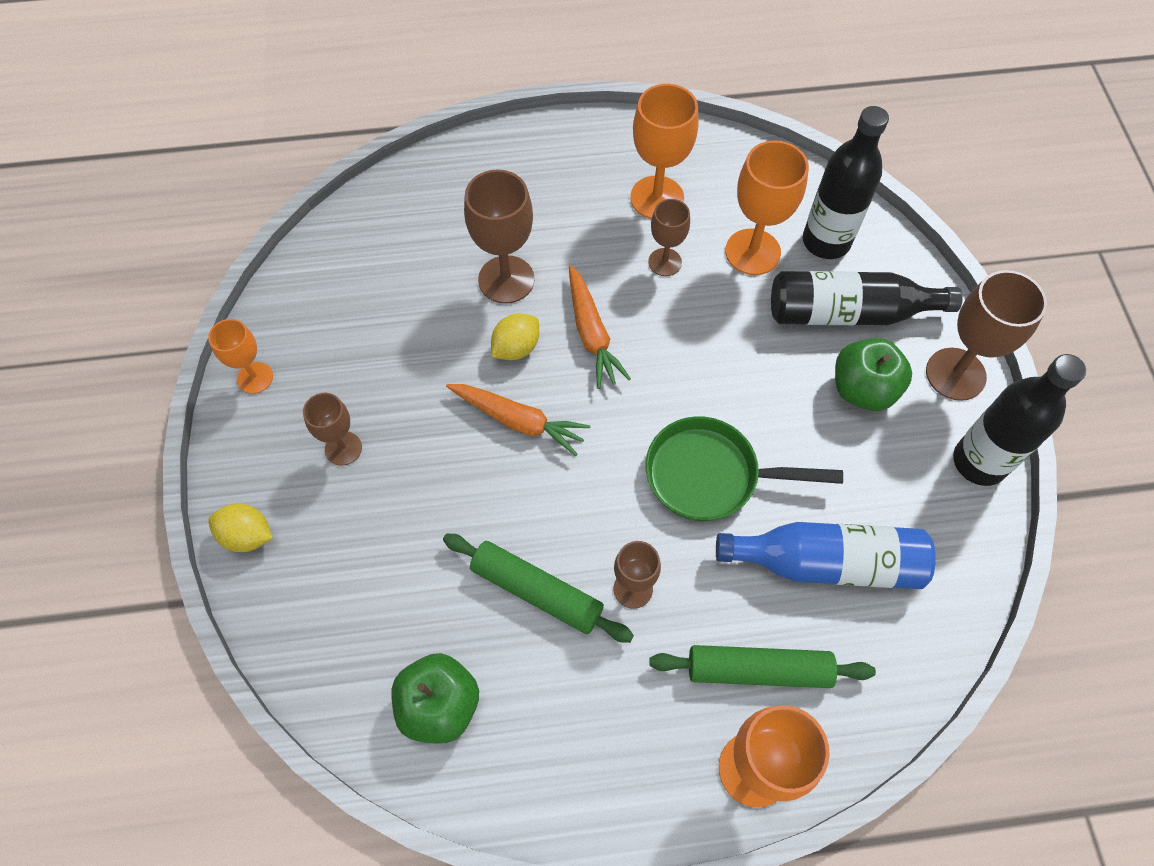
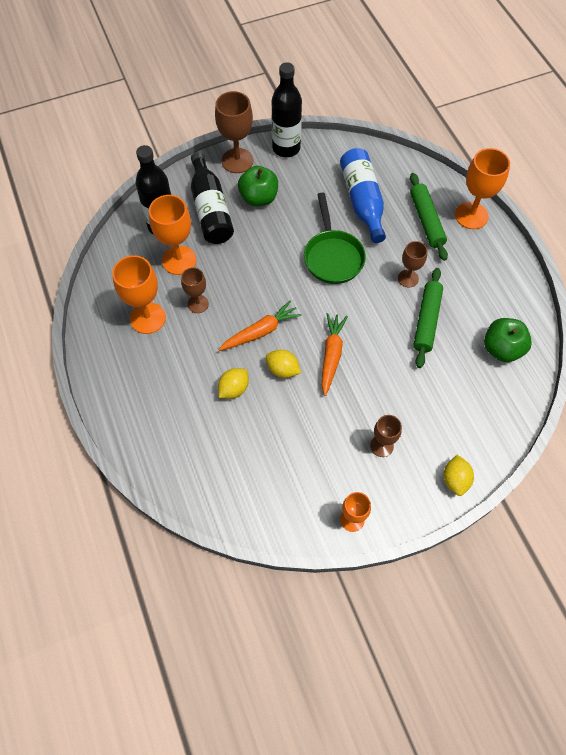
camera: 105 degrees left, 0 degrees up
(506, 279) = (234, 389): brown goblet -> yellow lemon

